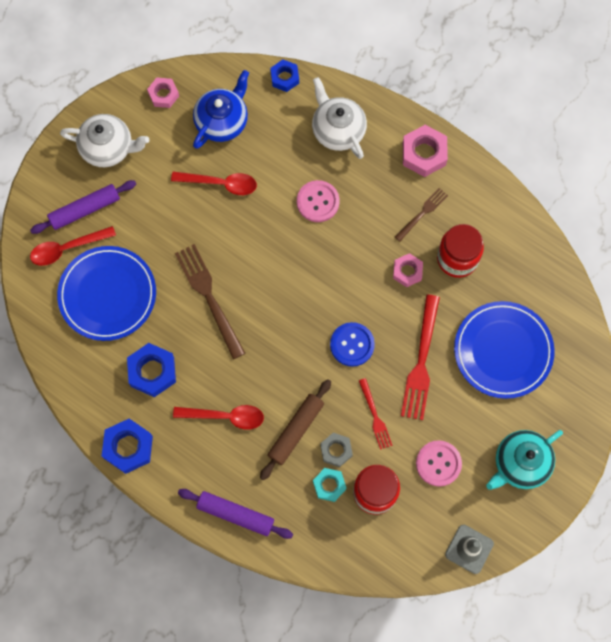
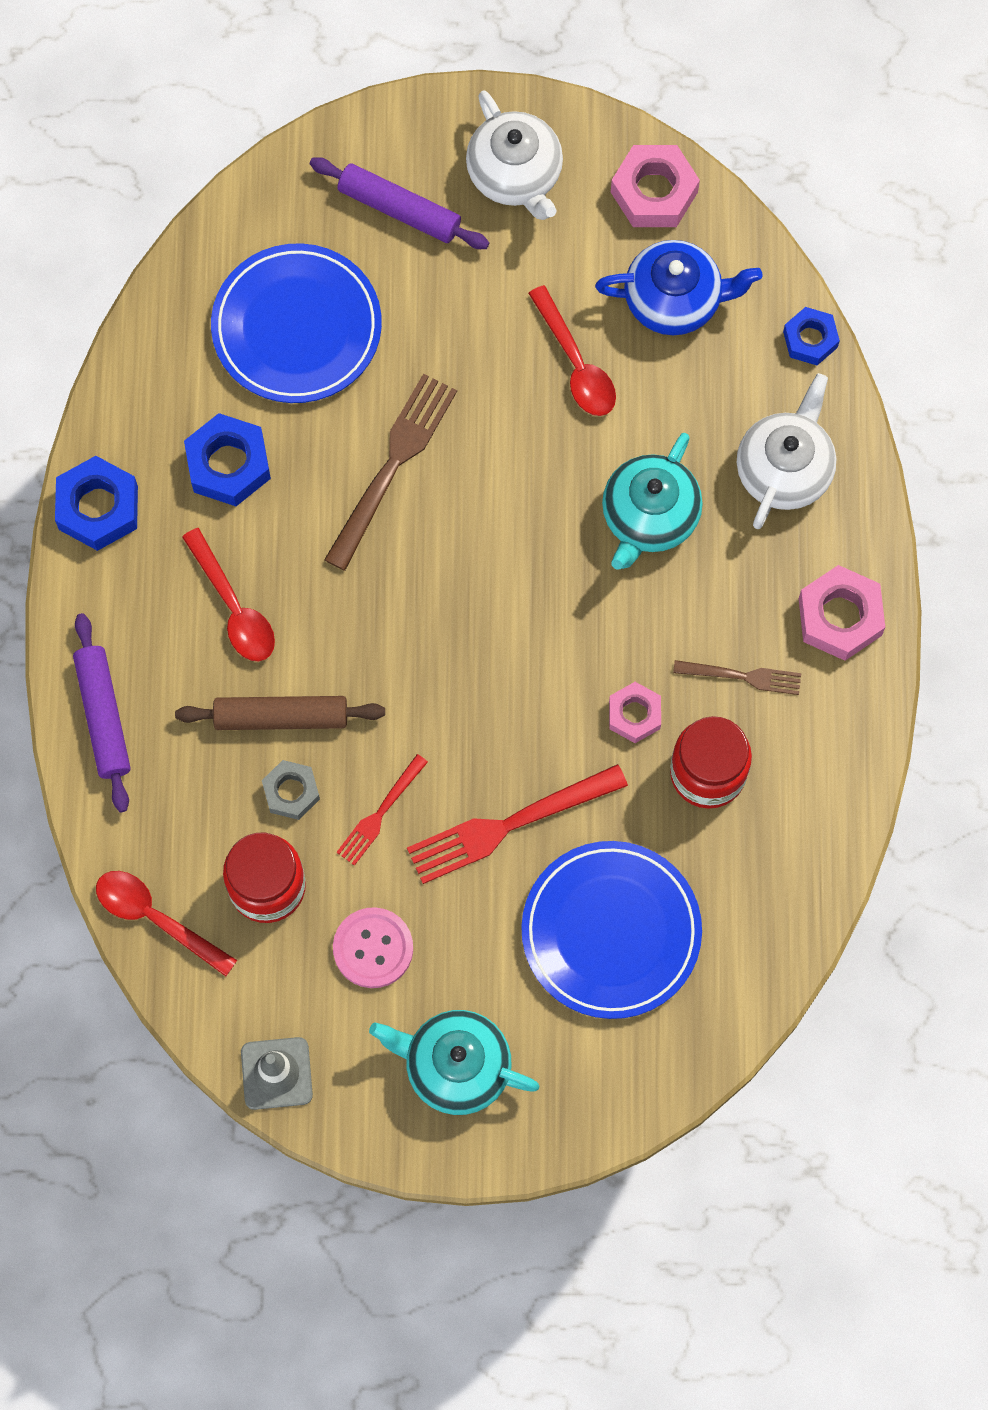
camera: 55 degrees right, 0 degrees up
(66, 248) = (324, 226): red spoon -> red spoon (155, 918)
(163, 95) = (654, 192): pink nut -> pink nut, size x1.56
(318, 202) = (649, 517): pink button -> turquoise teapot
(329, 485) = (234, 816): turquoise nut -> none
(352, 345) = (465, 710): blue button -> none

